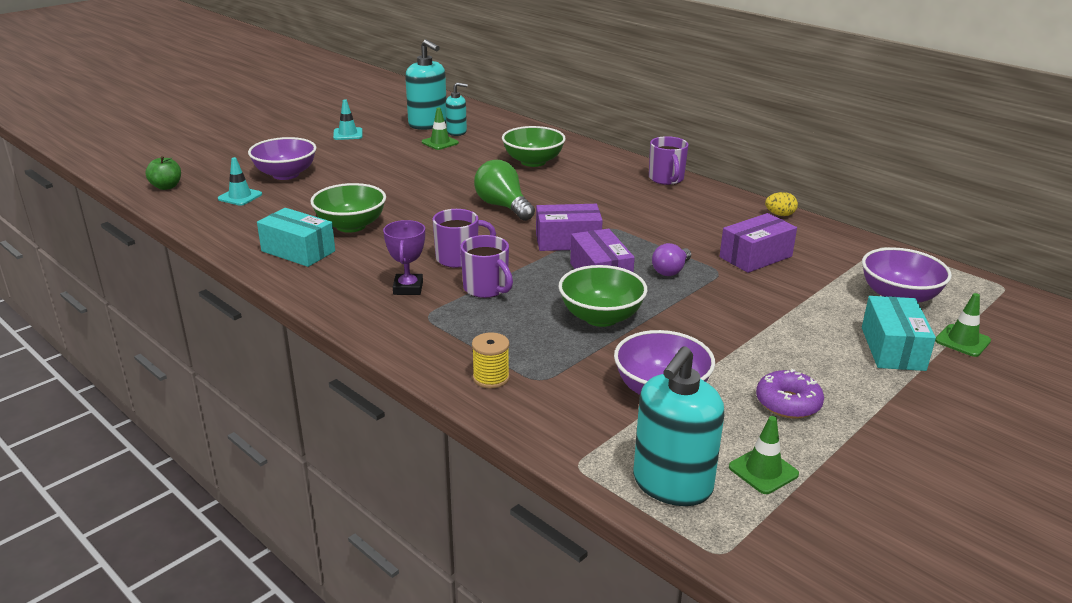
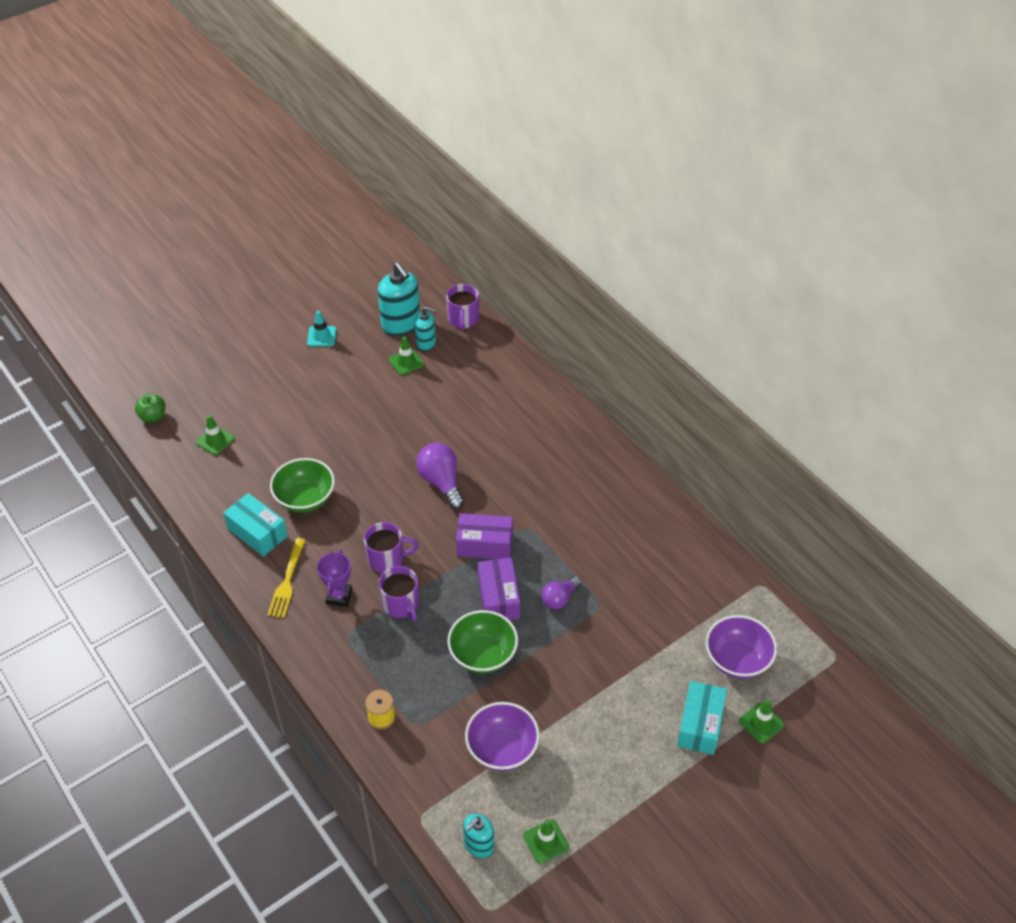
camera: 10 degrees right, 20 degrees up
(240, 196) = (215, 440): turquoise traffic cone -> green traffic cone
(285, 174) = (257, 406): purple bowl -> none
(341, 281) = (287, 580): none -> yellow fork
(503, 206) = (441, 482): green light bulb -> purple light bulb
(533, 162) = (487, 407): green bowl -> none
(666, 179) = (603, 452): purple mug -> purple mug (463, 320)
(672, 484) = (479, 845): turquoise soap dispenser -> turquoise soap dispenser, size x0.59
(755, 257) = (639, 587): purple box -> none
(780, 215) = (687, 525): yellow egg -> none
(788, 403) = (591, 776): purple donut -> none

